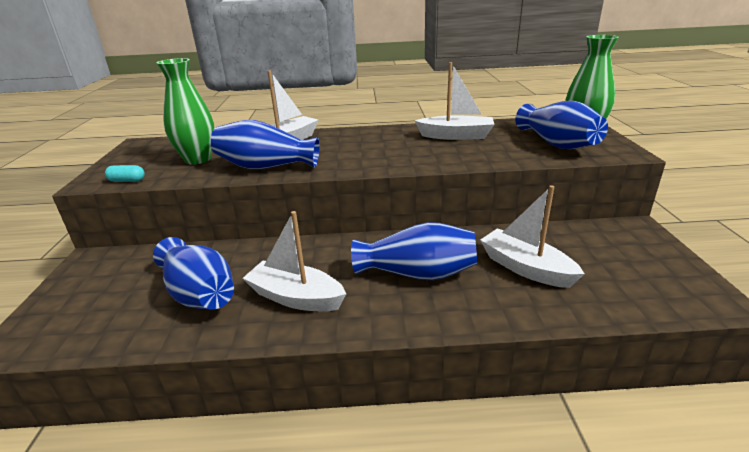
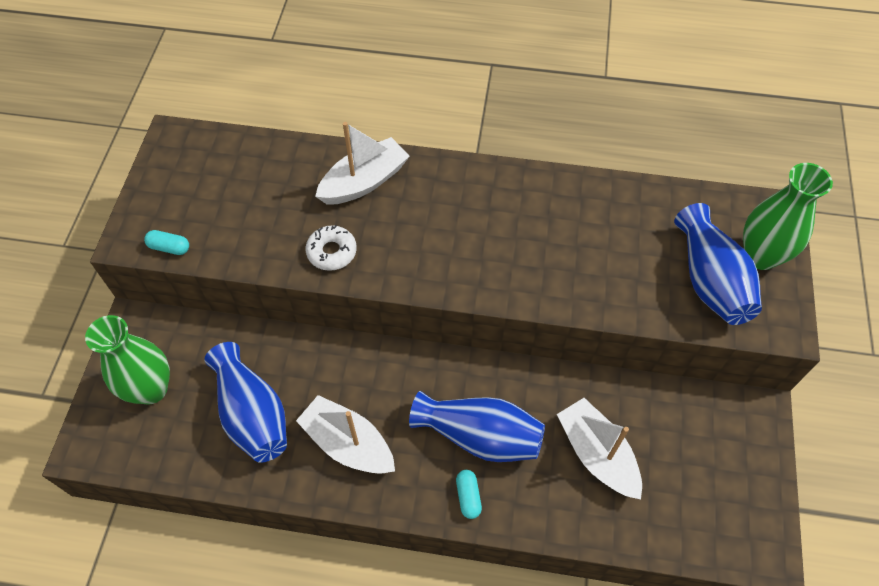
camera: 10 degrees right, 30 degrees up
(198, 159) = (249, 208): green vase -> green vase (151, 389)
(266, 167) = (332, 252): blue vase -> white donut
(422, 312) = (468, 496): none -> turquoise capsule
(456, 136) = (589, 222): white boat -> none

